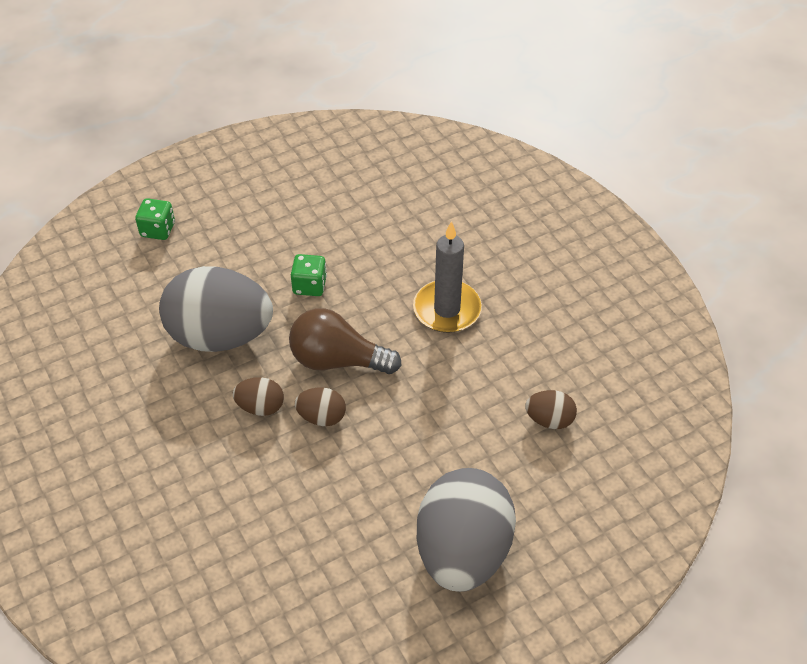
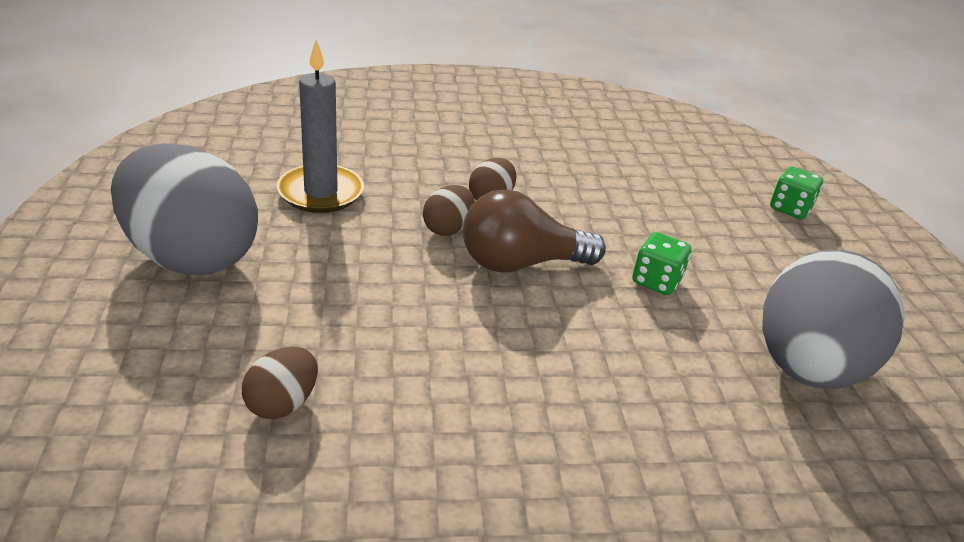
camera: 110 degrees right, 15 degrees down
(220, 336) = (605, 203): grey egg -> grey egg (808, 368)
(338, 360) = (521, 263): brown light bulb -> brown light bulb turned 135 degrees counterclockwise
(447, 309) = (553, 384): grey candle -> grey candle (321, 192)

